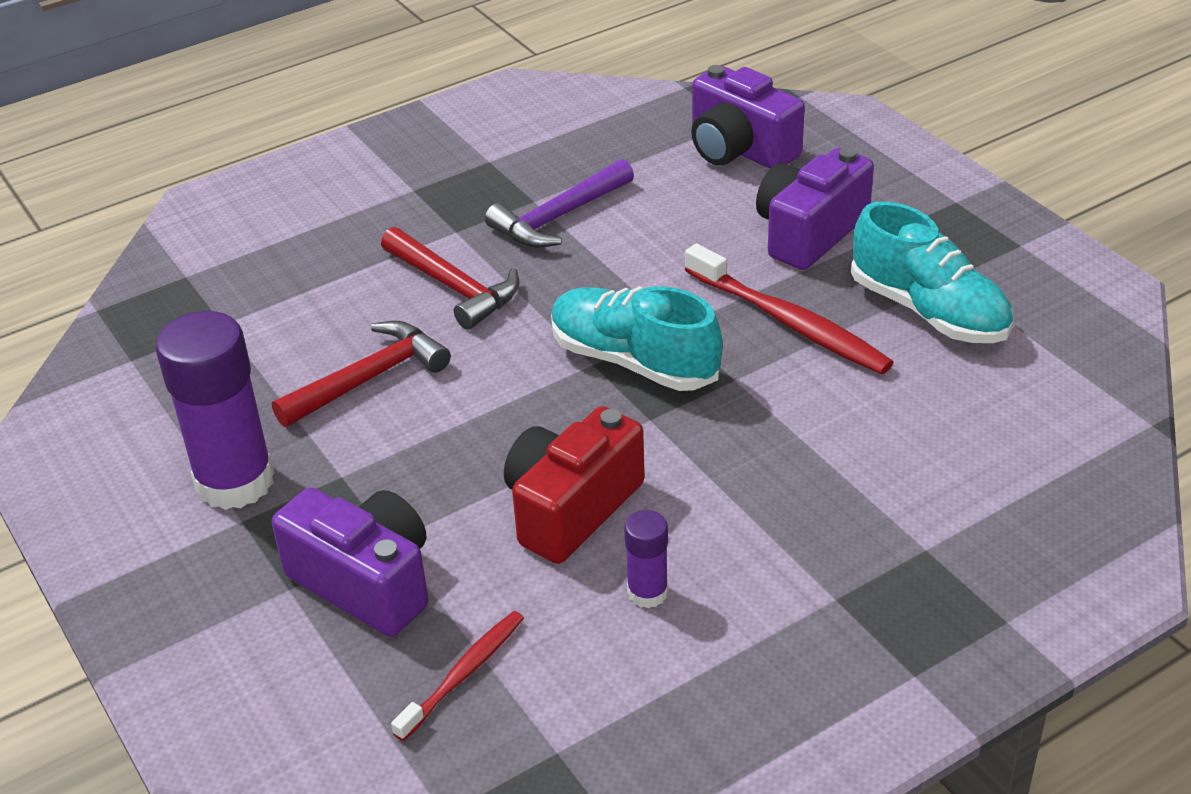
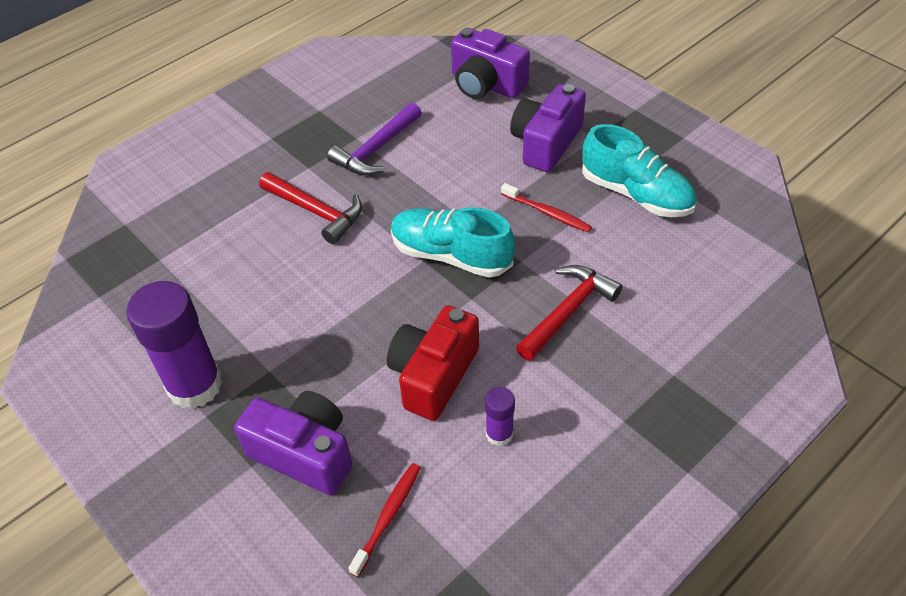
camera: 10 degrees left, 10 degrees up
(368, 379) = (272, 291): red hammer -> red hammer (567, 312)
(788, 322) = (547, 212): red toothbrush -> red toothbrush, size x0.60

